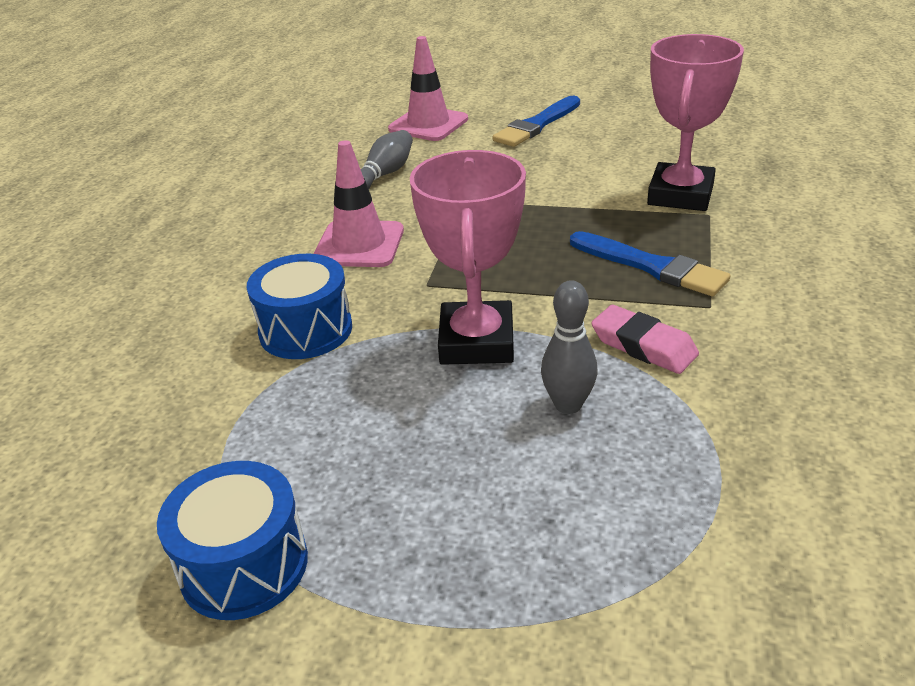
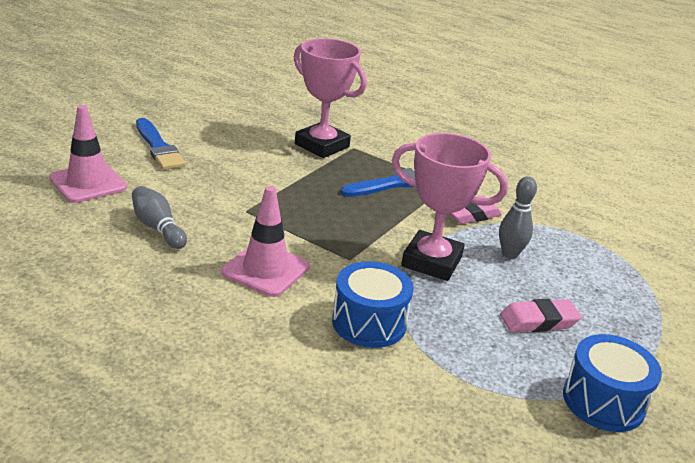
camera: 75 degrees left, 5 degrees down
(404, 466) = (538, 321): none -> pink eraser

